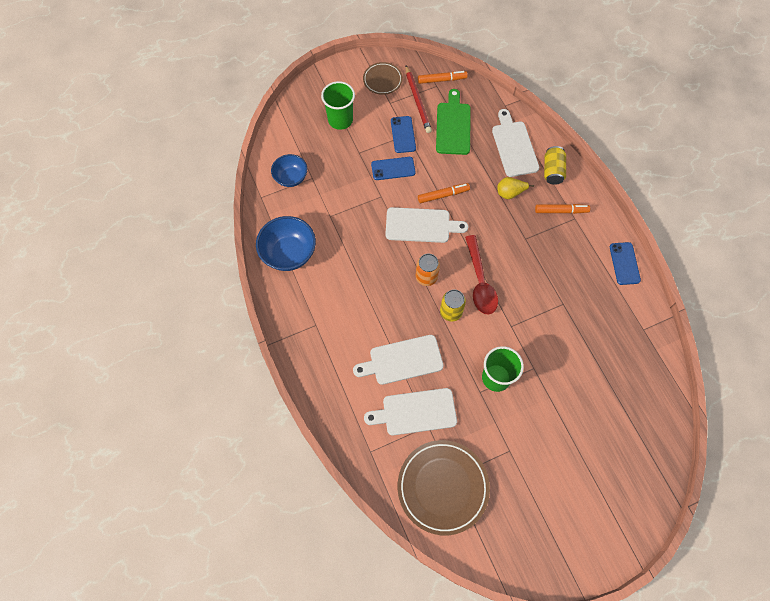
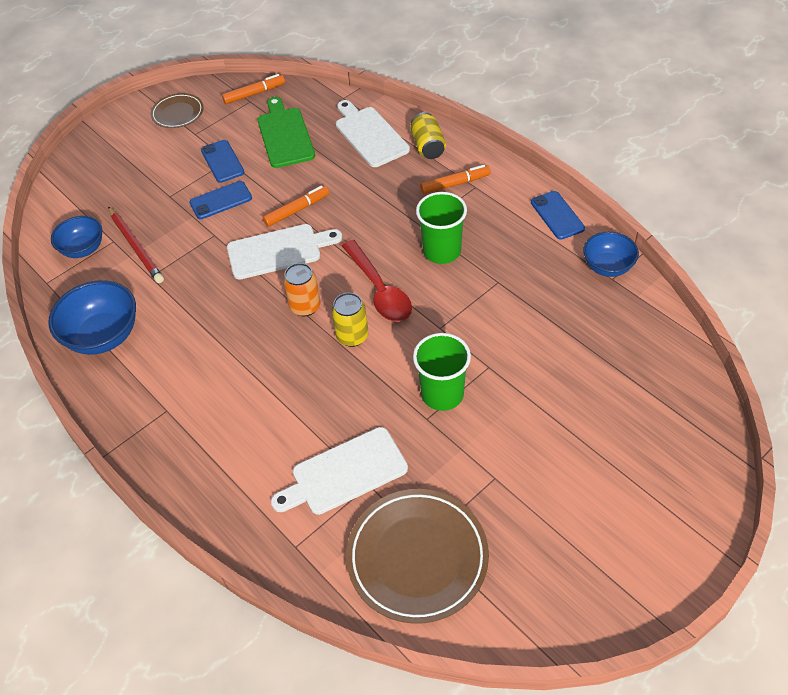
camera: 15 degrees left, 15 degrees down
(340, 120) = (134, 168): green cup -> green cup (442, 251)
(402, 360) = (304, 414): white cutting board -> none
(417, 101) = (230, 122): red pencil -> red pencil (136, 246)
(510, 193) = (383, 183): yellow pear -> none
(644, 318) = (607, 267): none -> blue bowl

